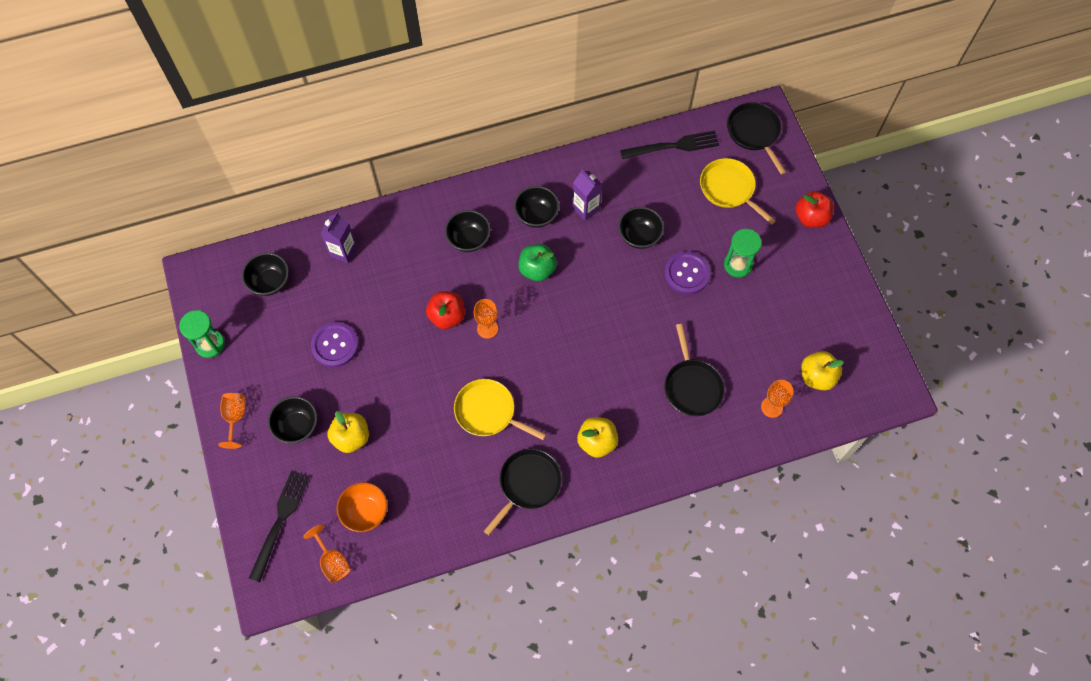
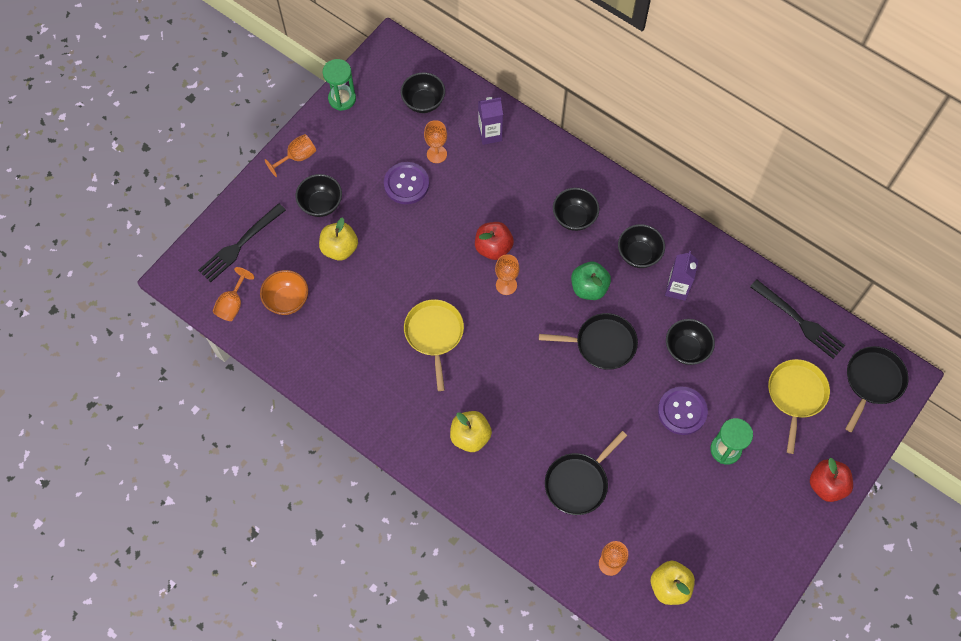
camera: 55 degrees right, 0 degrees up
(280, 520) = (239, 245): black fork -> black fork turned 150 degrees clockwise
(327, 304) = (436, 154): none -> orange goblet
(528, 484) = (395, 405): black pan -> black pan (602, 344)

